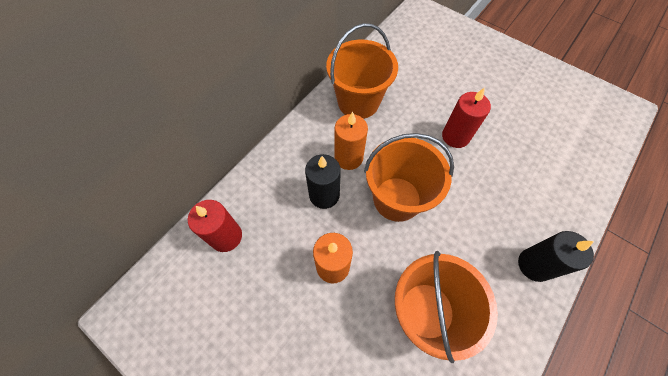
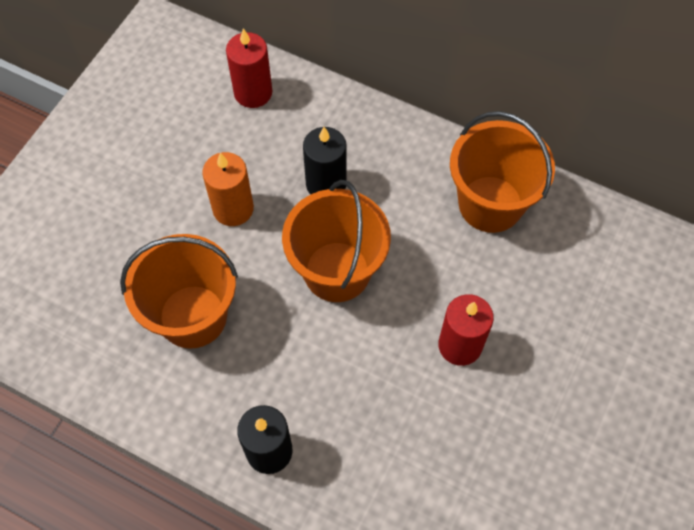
camera: 80 degrees right, 0 degrees up
(348, 157) = (389, 204): orange candle -> none

